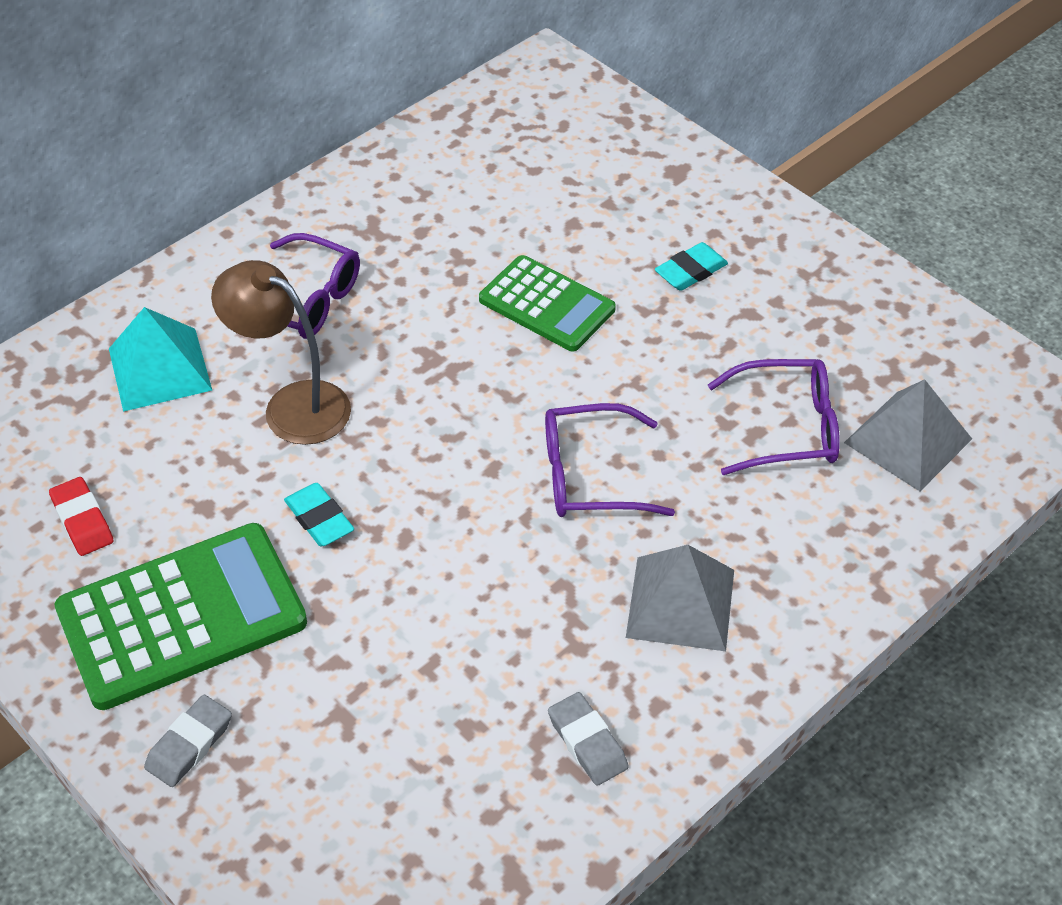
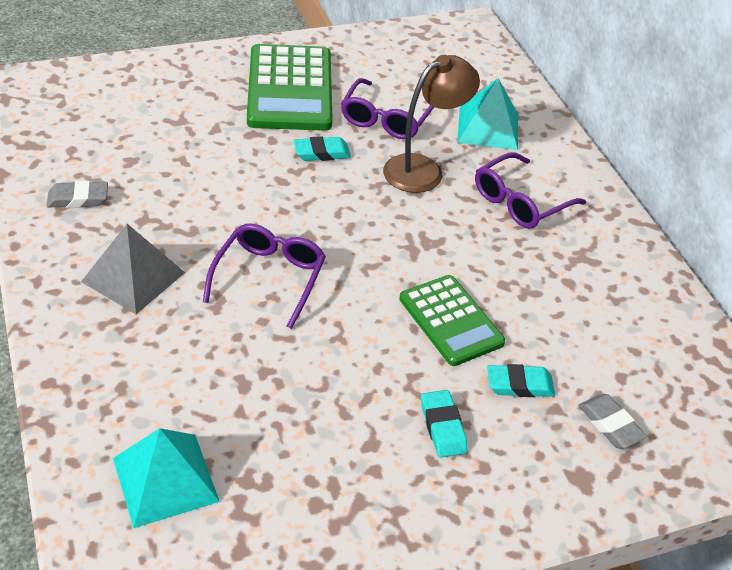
camera: 110 degrees right, 5 degrees down
(82, 520) = (383, 75): red eraser -> none
(189, 744) = (207, 72): grey eraser -> grey eraser (610, 424)
(546, 305) = (450, 321): green calculator -> green calculator turned 90 degrees counterclockwise
(597, 233) = (519, 385): none -> turquoise eraser
(788, 428) = (233, 407): purple glasses -> purple glasses (385, 120)
(908, 440) = (165, 479): grey pyramid -> turquoise pyramid

